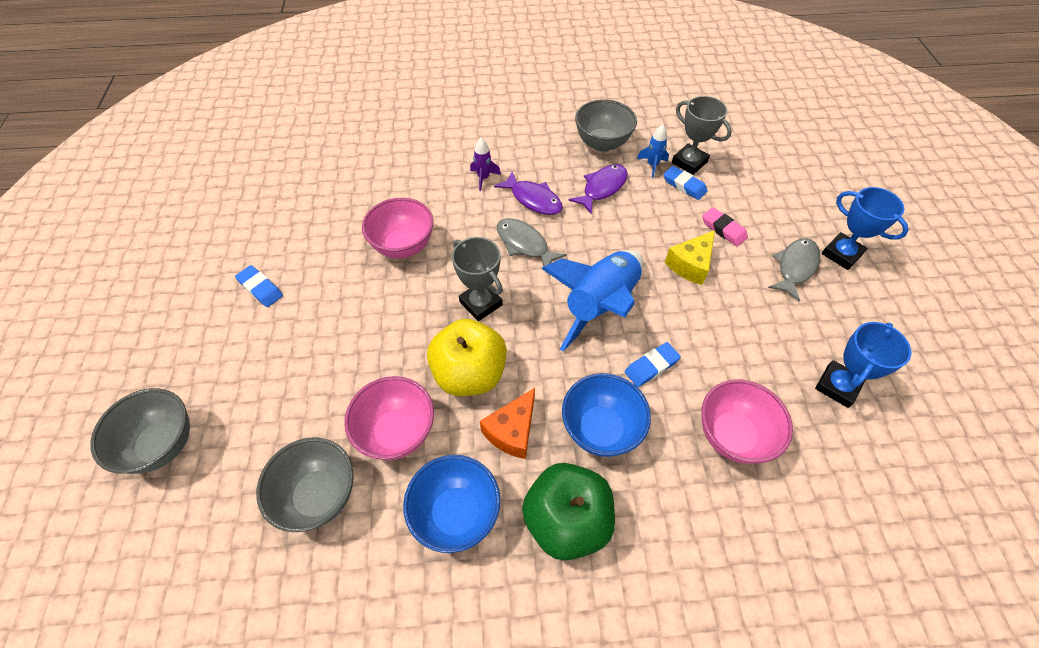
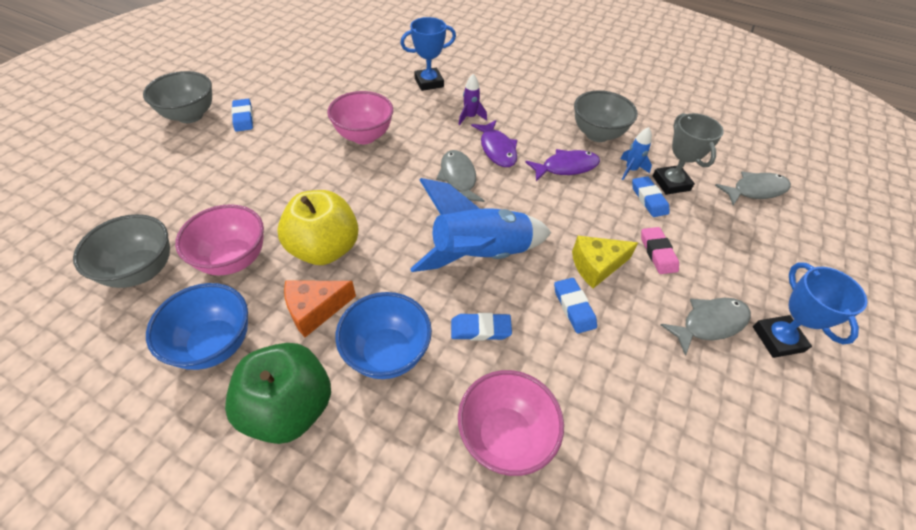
camera: 30 degrees right, 5 degrees down
(162, 444) = (91, 182): grey bowl -> grey bowl (190, 116)
(481, 303) = (382, 203): grey trophy -> none
(701, 308) = (574, 307): none -> blue eraser
(749, 138) = (755, 190): none -> grey fish
(837, 386) = (663, 461): blue trophy -> blue trophy (429, 82)

